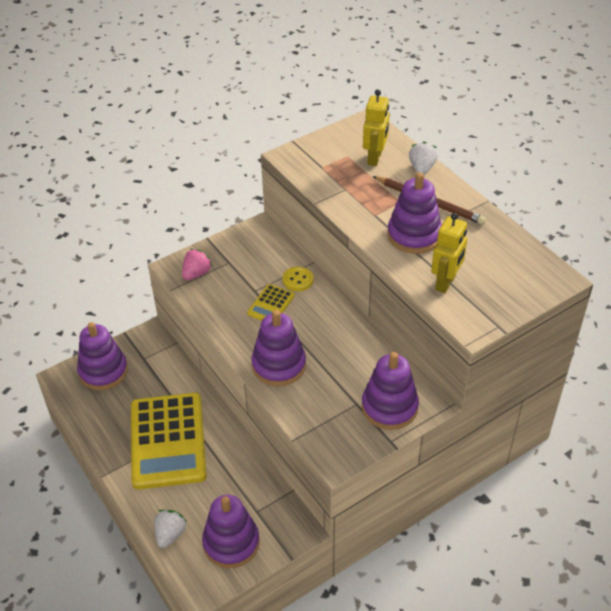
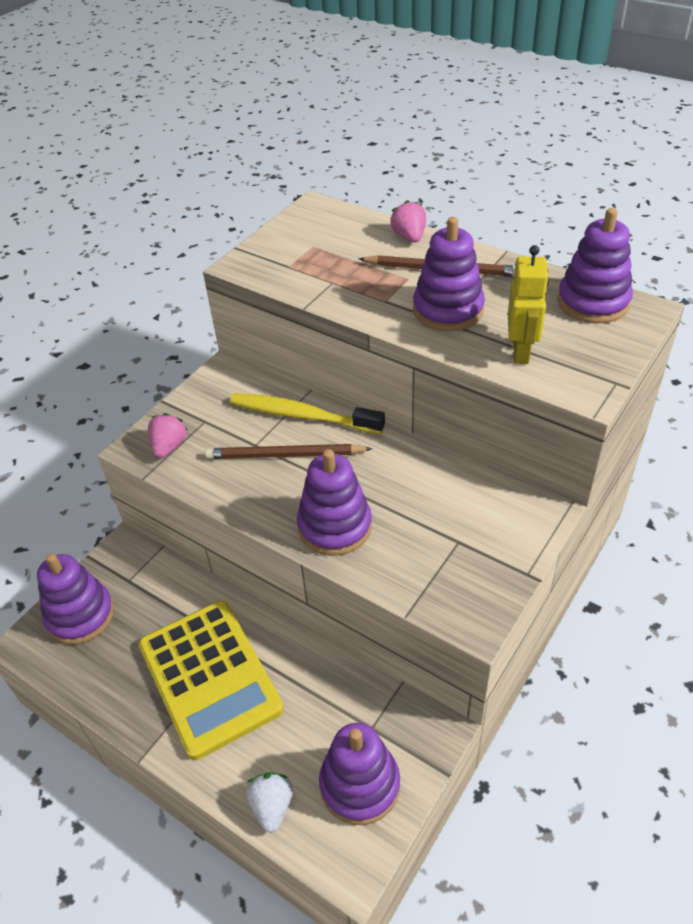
camera: 20 degrees left, 0 degrees up
(271, 304) = (285, 455): yellow calculator -> brown pencil
(298, 280) = (303, 416): yellow button -> yellow toothbrush
(375, 158) = (347, 240): yellow robot -> none
(389, 407) = (501, 532): purple stacking toy -> purple stacking toy (593, 302)
(422, 168) = (409, 237): white strawberry -> pink strawberry

